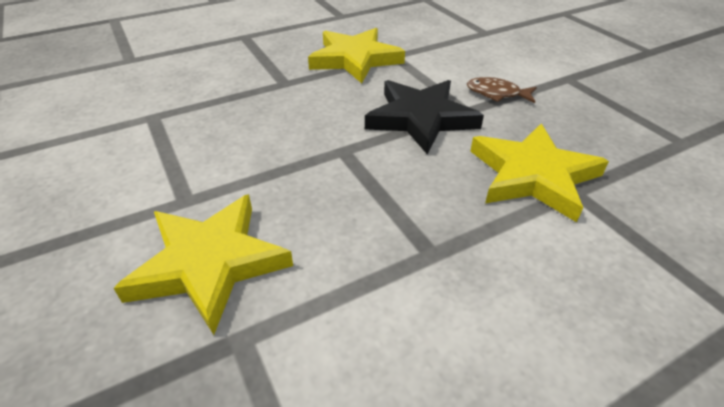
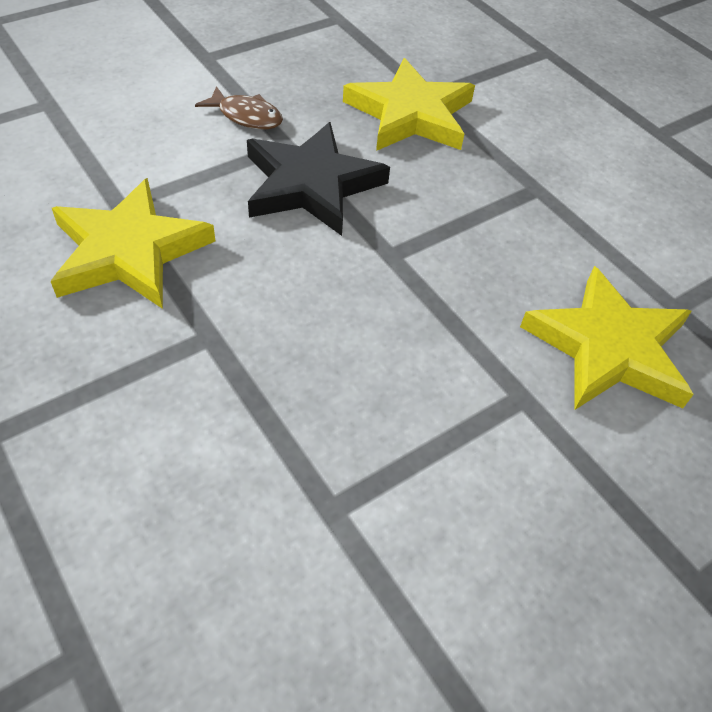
camera: 100 degrees left, 10 degrees up
(497, 94) = (246, 116): brown fish -> brown fish turned 75 degrees counterclockwise

